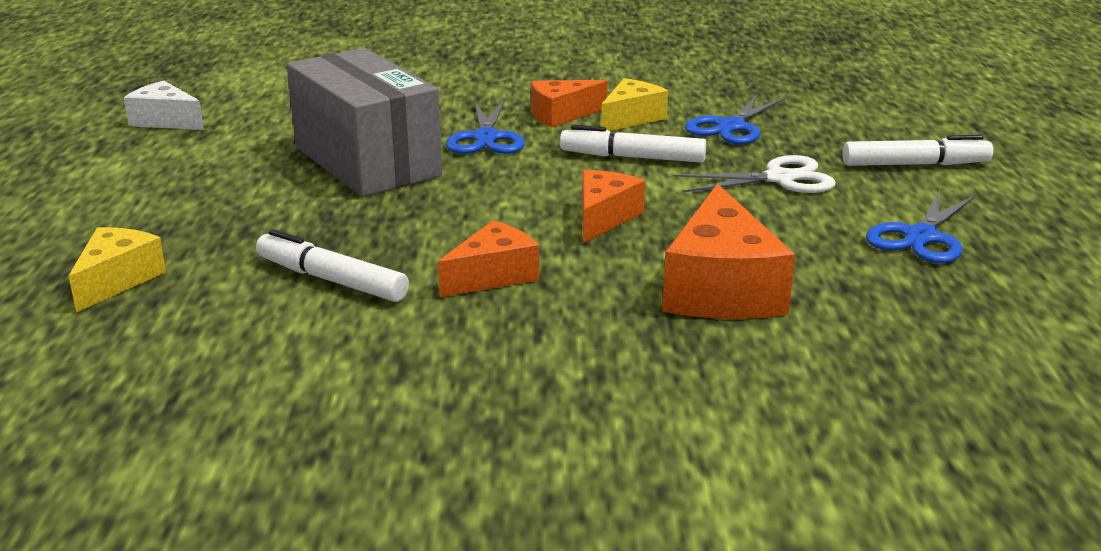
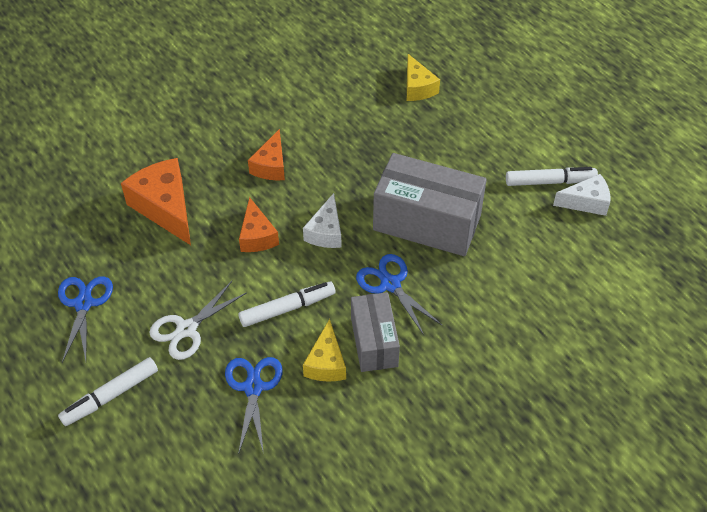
camera: 145 degrees right, 25 degrees up
(331, 280) = (335, 130): white marker -> white marker (550, 182)
(504, 193) = (326, 232): none -> white cheese
(561, 115) = (374, 342): orange cheese -> grey box

